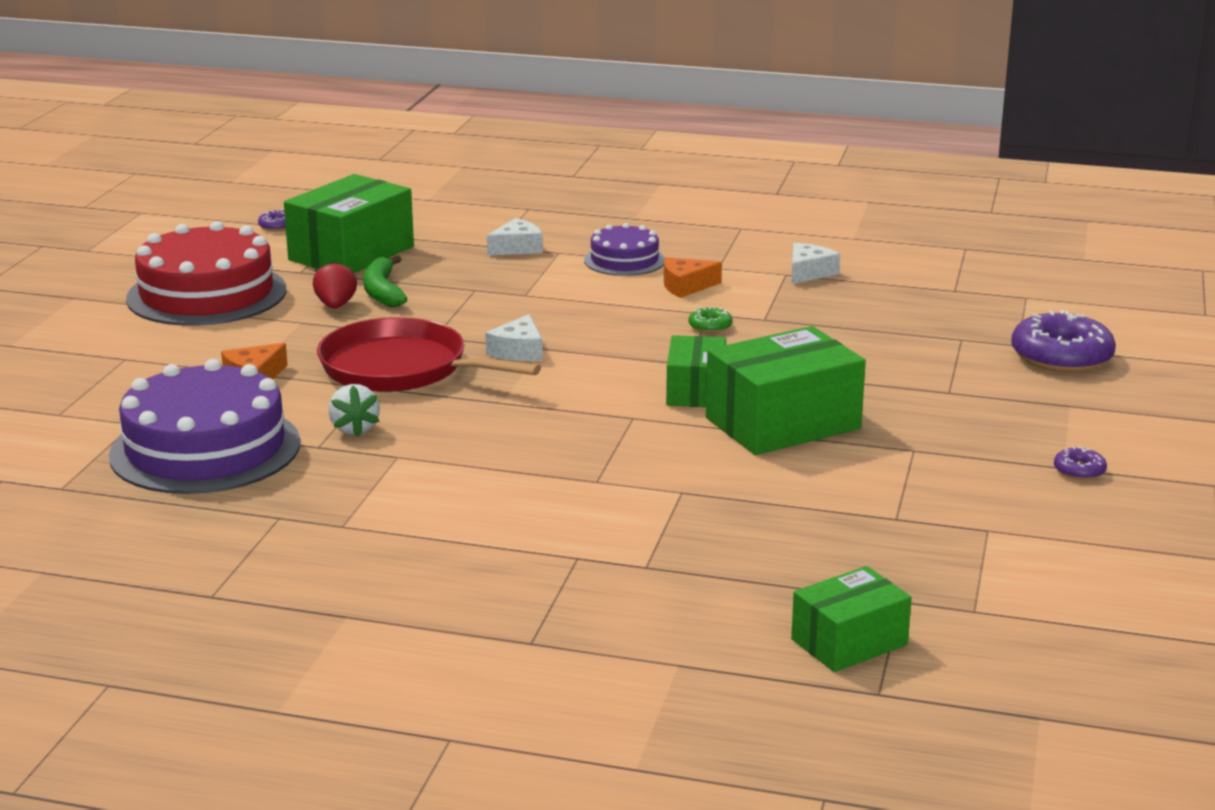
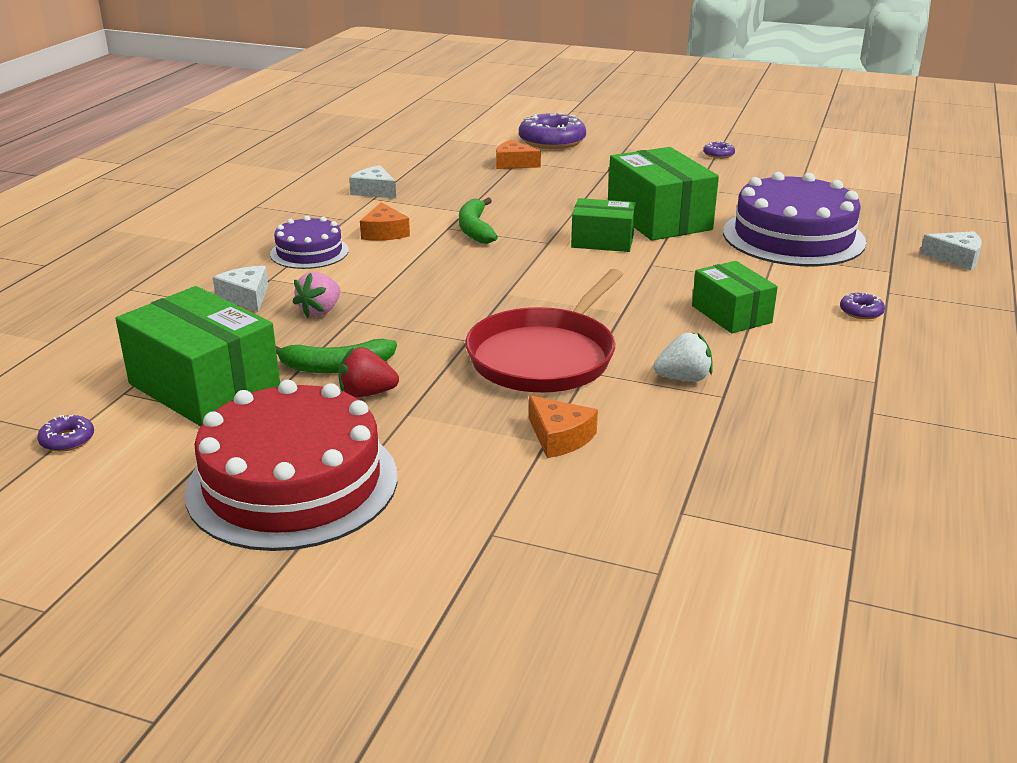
camera: 85 degrees left, 5 degrees up
(205, 449) = (739, 459): purple cake -> purple cake (793, 237)
(490, 277) = (320, 311): none -> pink strawberry
(515, 533) = (861, 312): none -> purple donut
(518, 351) = (512, 302): white cheese -> white cheese (956, 258)
(710, 326) = (475, 229): green donut -> green banana
(849, 642) = (956, 224): green box -> green box (731, 314)
(949, 337) = (514, 163): none -> orange cheese

